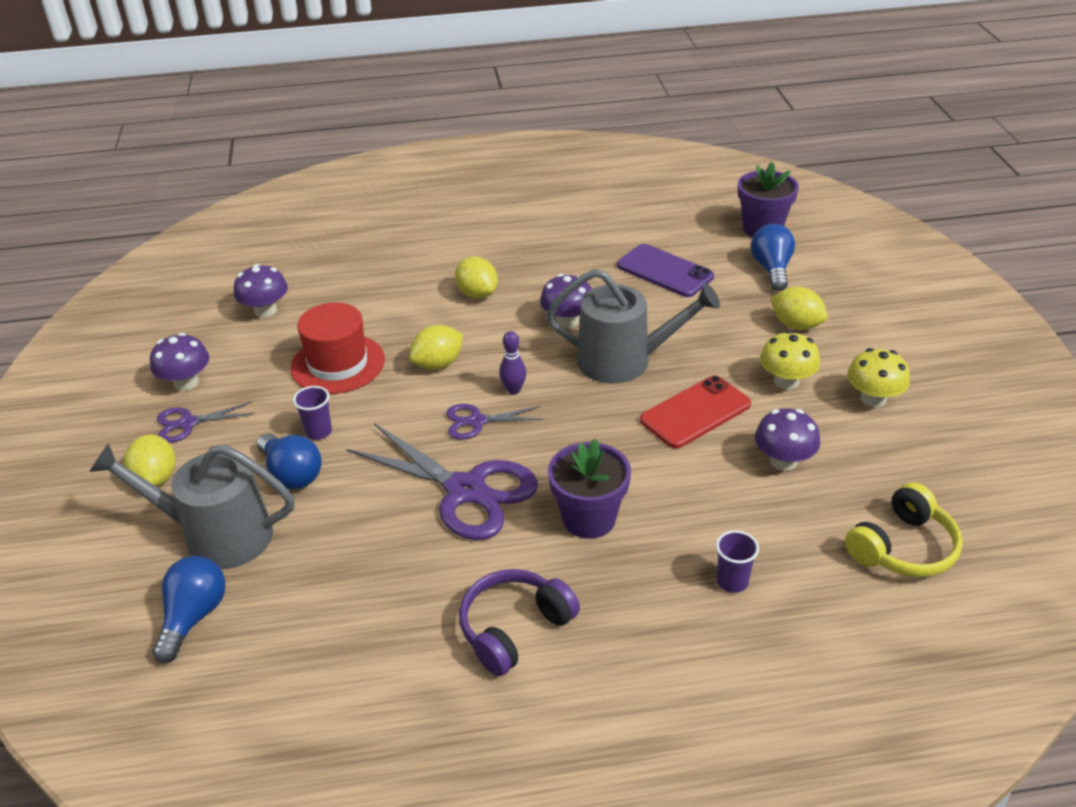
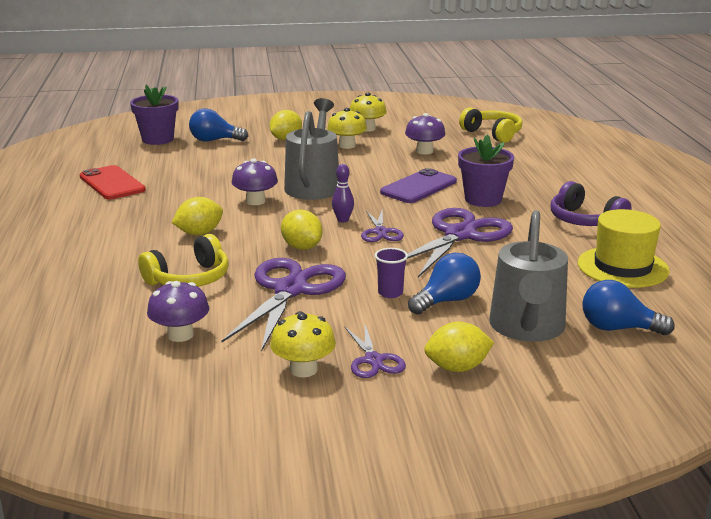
camera: 90 degrees left, 15 degrees down
(186, 382) = (303, 369): purple mushroom -> yellow mushroom
(338, 364) = (290, 290): red hat -> purple scissors
(353, 649) = (622, 267): none -> yellow hat
(372, 301) = (189, 279): none -> yellow headphones
(664, 271) = (200, 169): purple phone -> purple phone (419, 187)
(695, 412) = (376, 169): red phone -> red phone (112, 183)
(732, 582) = (528, 168): purple cup -> none

